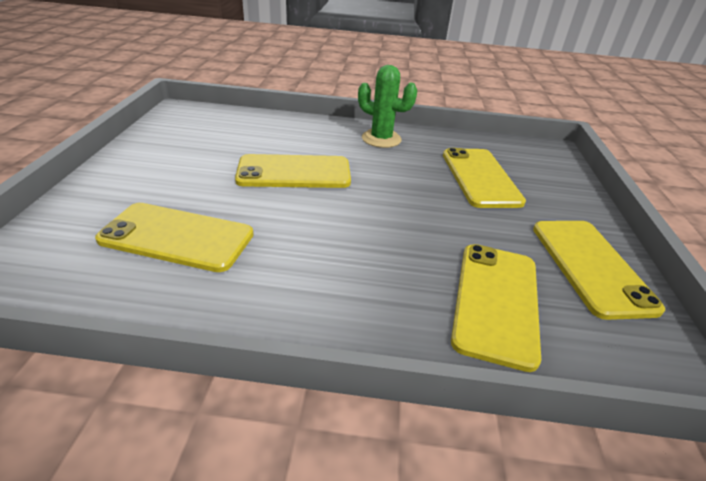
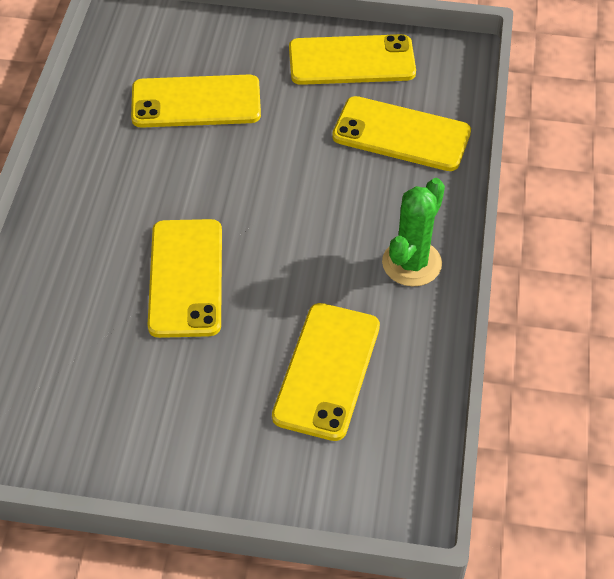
camera: 85 degrees left, 15 degrees up
(381, 139) = (89, 185): green cactus -> green cactus (411, 263)

